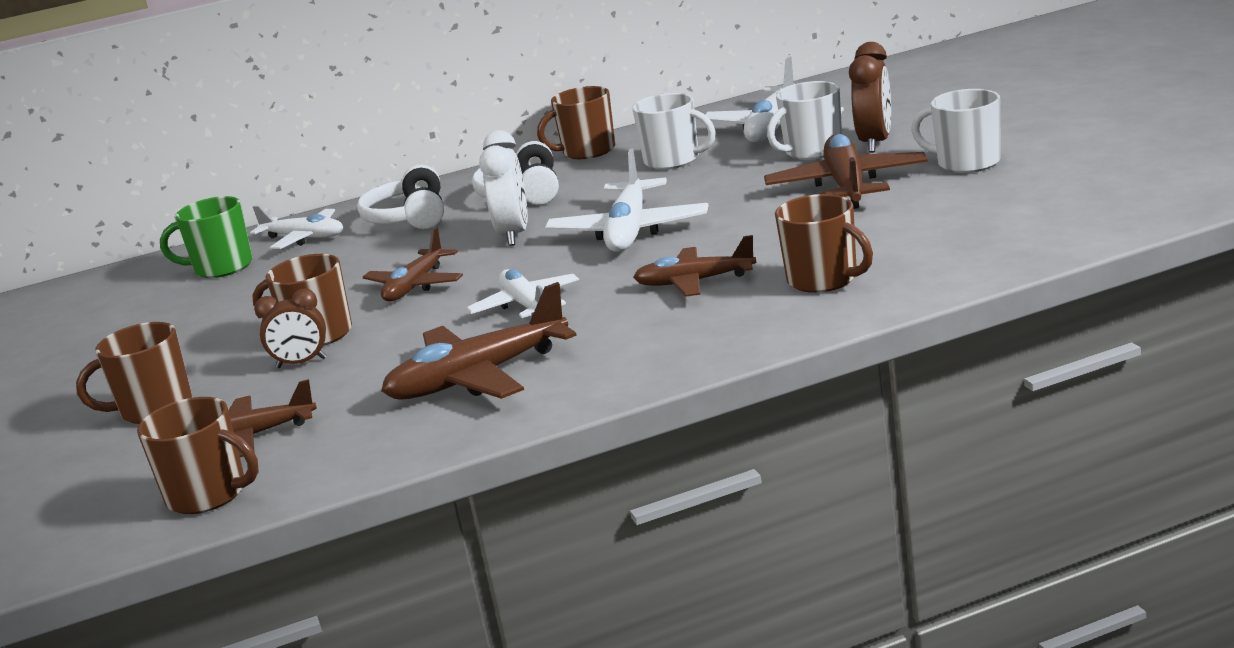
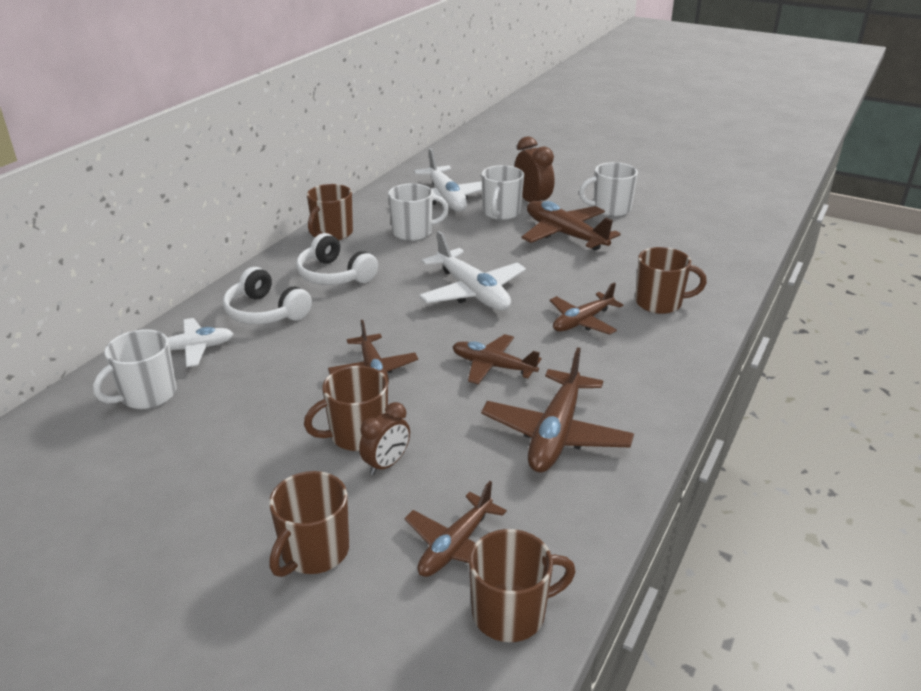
camera: 45 degrees left, 10 degrees up
(222, 267) = (147, 395): green mug -> white mug
(514, 235) = (385, 311): white clock -> none
(526, 305) = (493, 366): white plane -> brown plane

